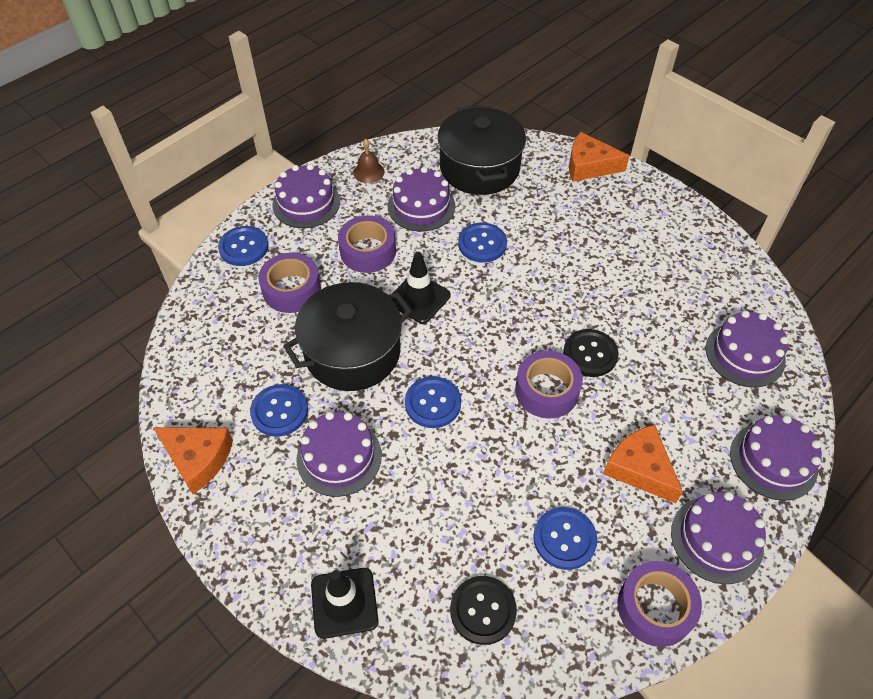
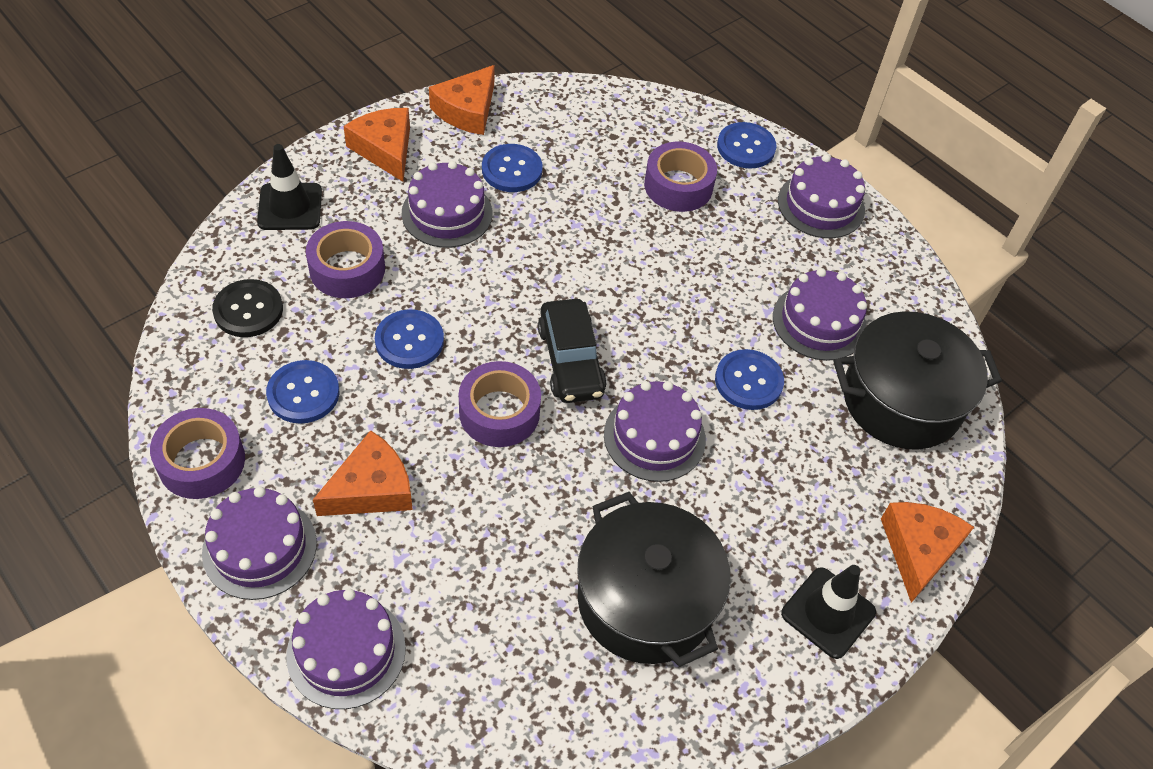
camera: 90 degrees right, 0 degrees up
(256, 526) = (385, 149): none -> orange cheese
(352, 352) = (581, 233): black pot -> black pot (646, 600)
(368, 172) = (883, 271): brown bell -> none
(368, 251) = (737, 259): purple tape -> purple tape (347, 269)
(419, 298) = (657, 302): black traffic cone -> black traffic cone (828, 613)
(433, 403) = (500, 298): blue button -> blue button (409, 341)
(487, 349) = (570, 360): none -> black car
(590, 354) = (548, 472): black button -> none
(745, 354) = (523, 673): purple cake -> purple cake (654, 437)

